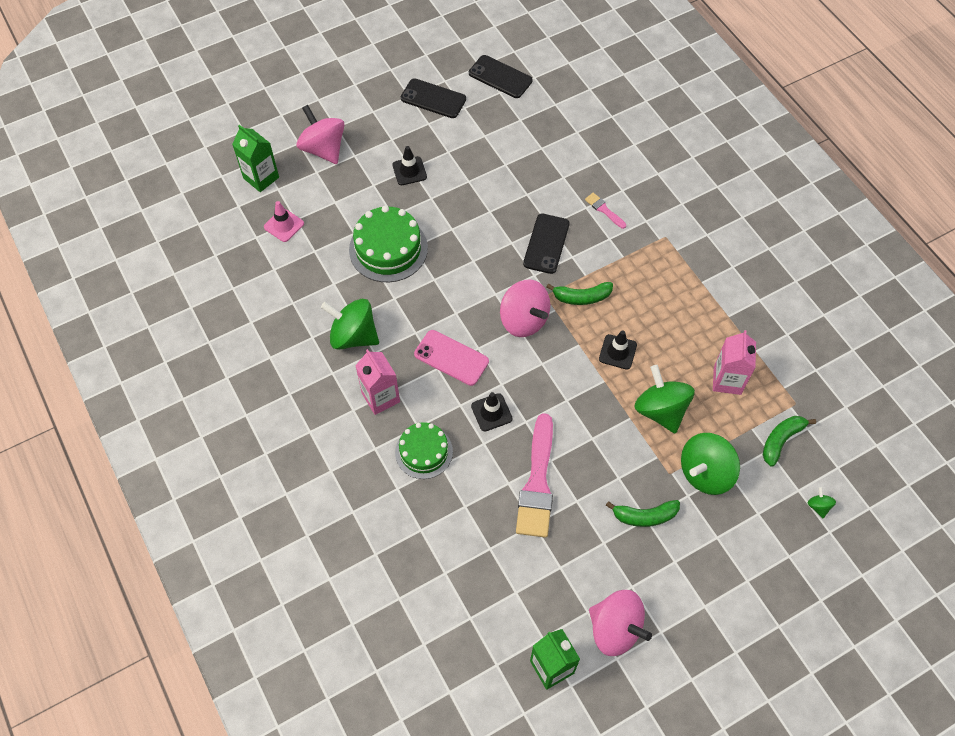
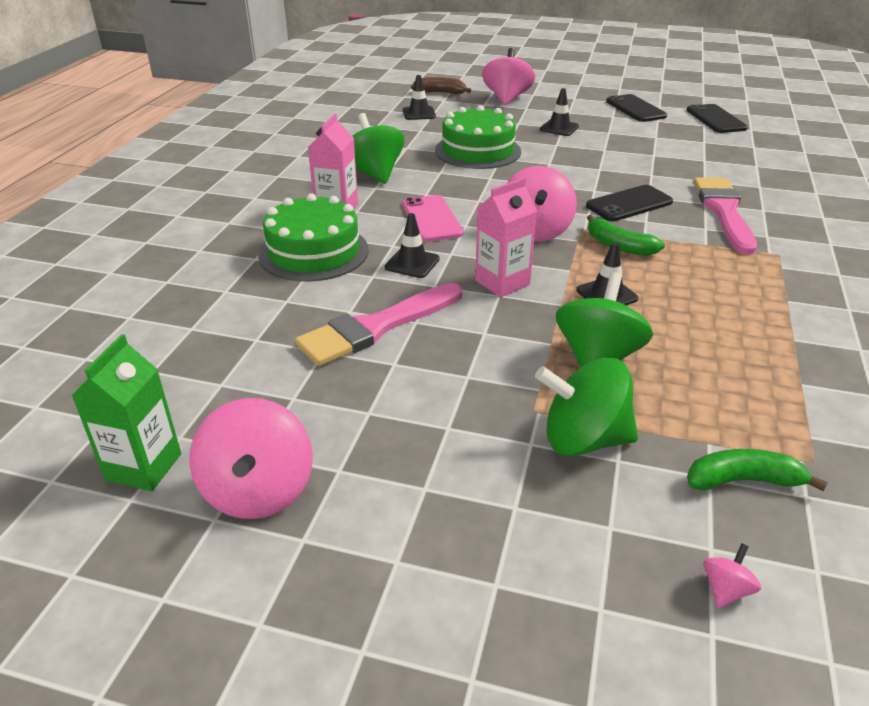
camera: 45 degrees right, 25 degrees down
(261, 178) = (440, 93): green carton -> brown banana
(284, 225) = (419, 113): pink traffic cone -> black traffic cone
(424, 452) = (313, 252): green cake -> green cake, size x1.51
(604, 210) = (724, 212): pink brush -> pink brush, size x2.23
(644, 516) = (449, 424): green banana -> none
(727, 380) = (725, 384): pink carton -> pink carton (502, 282)
(818, 506) = (726, 590): green spinning top -> pink spinning top

